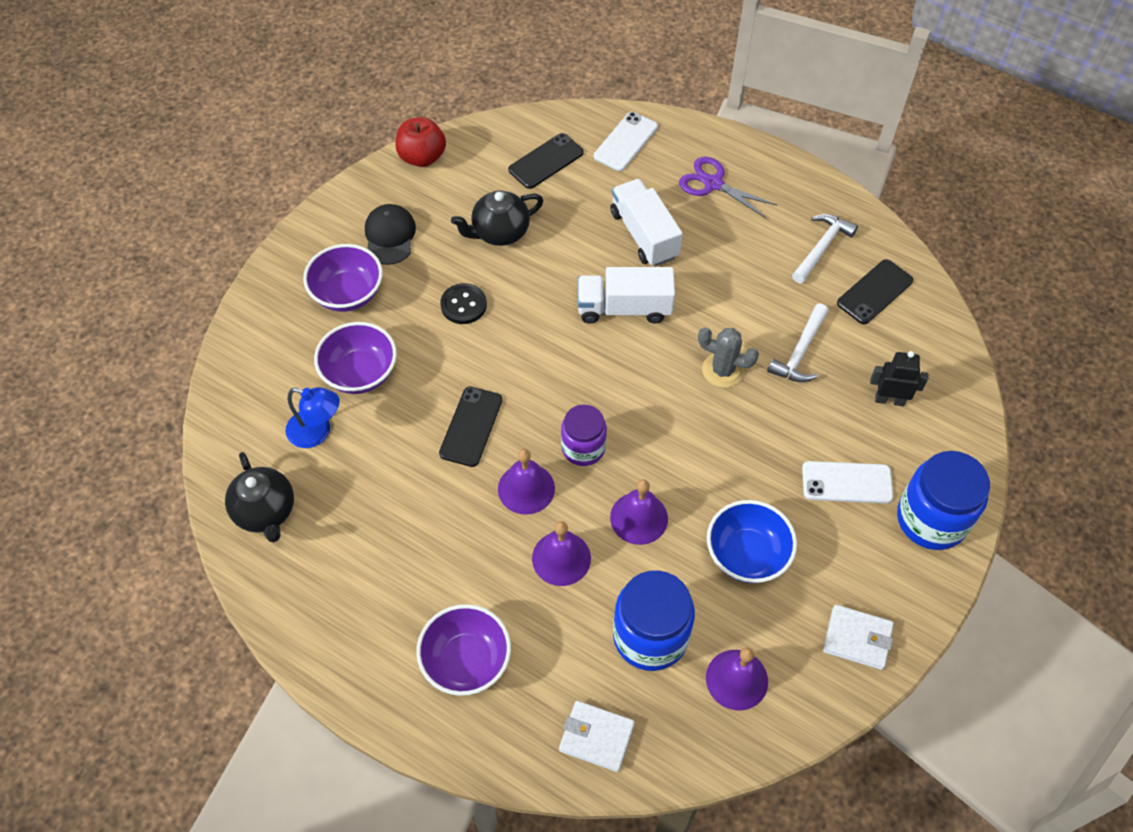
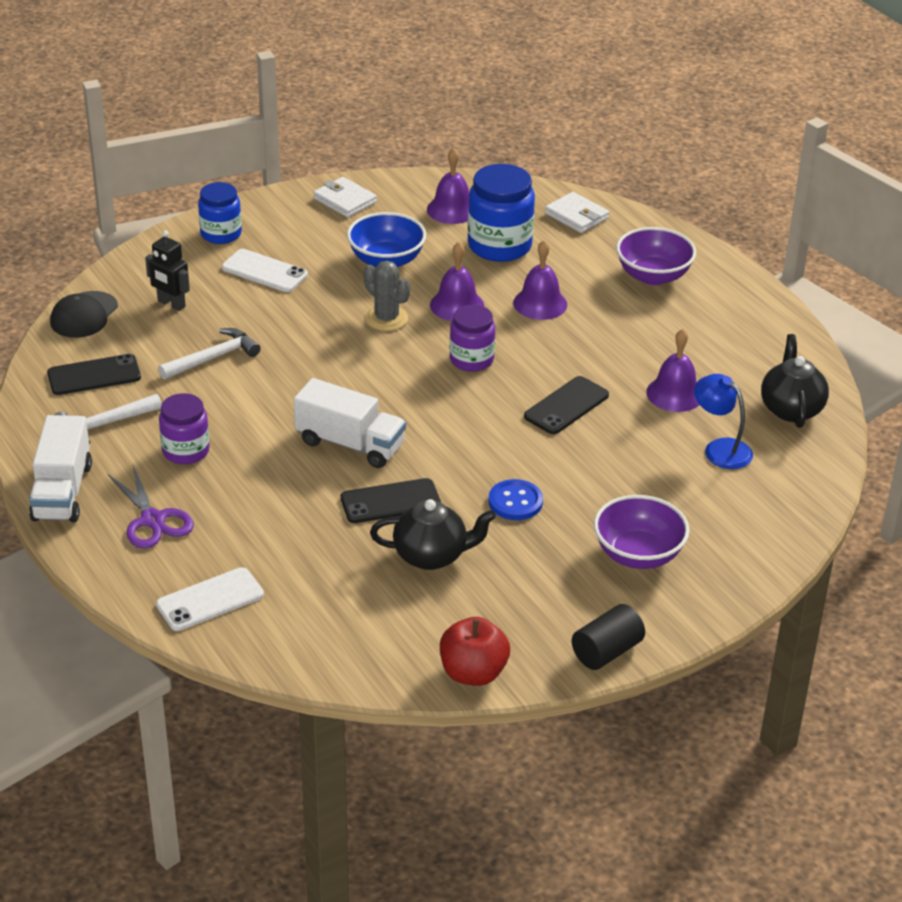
camera: 155 degrees left, 20 degrees down
(340, 205) = (606, 651): none -> black cylinder
(360, 373) = (656, 480): purple bowl -> none
(390, 236) = (561, 596): black cap -> black cap (84, 315)
(463, 305) = (515, 502): black button -> blue button
(526, 488) = (542, 351): purple bell -> purple bell (675, 393)
(546, 161) = (323, 612): black phone -> black phone (390, 502)
(644, 235) = (274, 498): white truck -> white truck (62, 492)
(723, 370) = (297, 369): grey cactus -> grey cactus (386, 319)
(741, 250) = (186, 451): none -> purple jar
(931, 519) = (221, 234): blue jar -> blue jar, size x0.64

